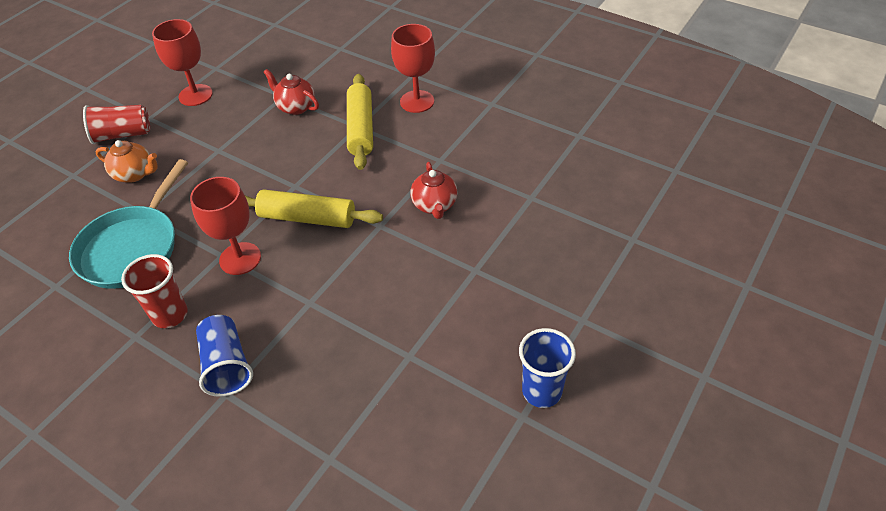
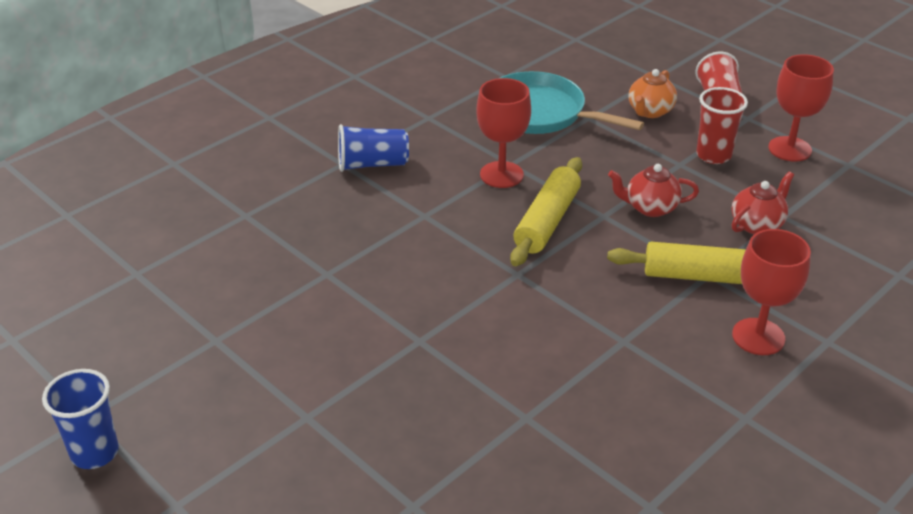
camera: 100 degrees right, 10 degrees down
(170, 315) = (445, 134): red cup -> red cup (713, 155)
(435, 205) = (538, 323): red teapot -> red teapot (650, 208)
(542, 391) = (235, 360): blue cup -> blue cup (95, 453)

